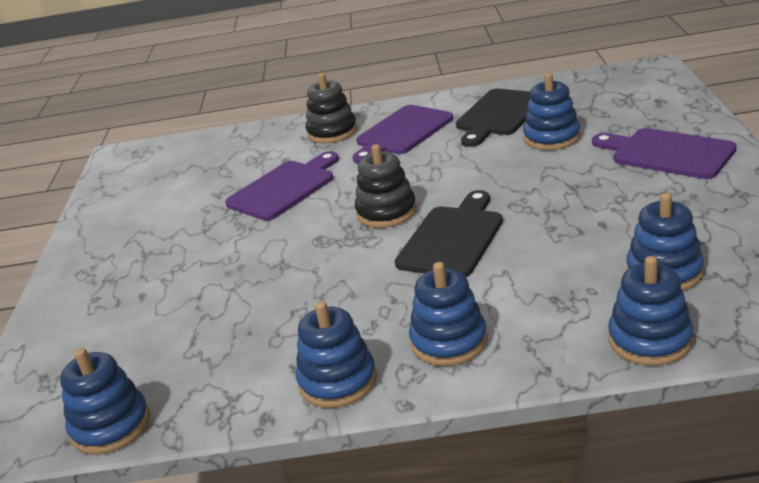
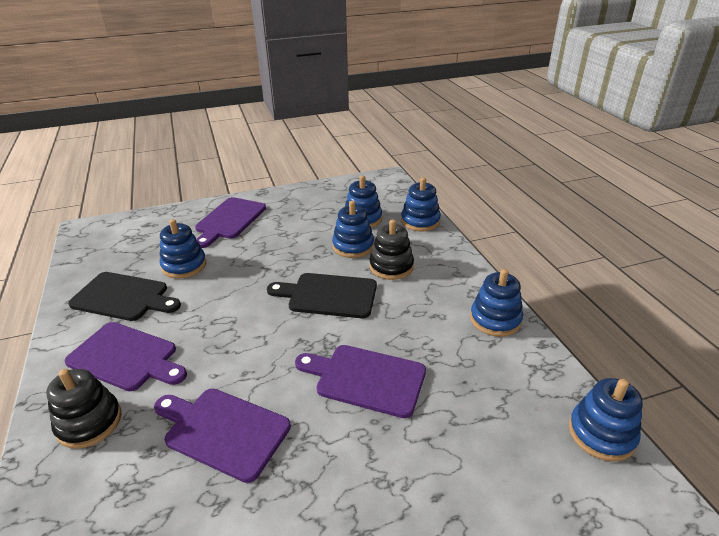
camera: 110 degrees left, 5 degrees up
(296, 263) = (366, 379): none -> purple cutting board
(386, 212) = (286, 338): black stacking toy -> black stacking toy (391, 266)
(449, 341) = (442, 281): blue stacking toy -> blue stacking toy (353, 246)

